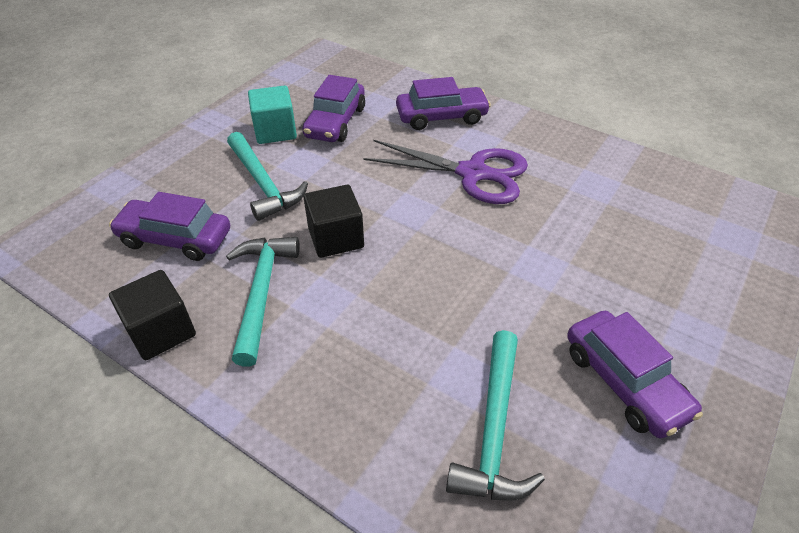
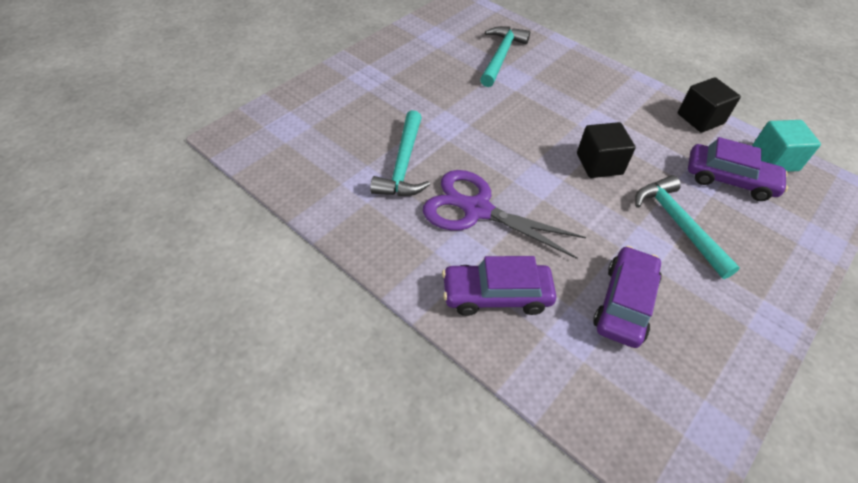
camera: 175 degrees left, 5 degrees up
(261, 293) = (644, 132): turquoise hammer -> turquoise hammer (403, 164)
(275, 131) = (692, 297): turquoise cube -> turquoise cube (774, 159)
(624, 382) = (424, 64): purple car -> none

